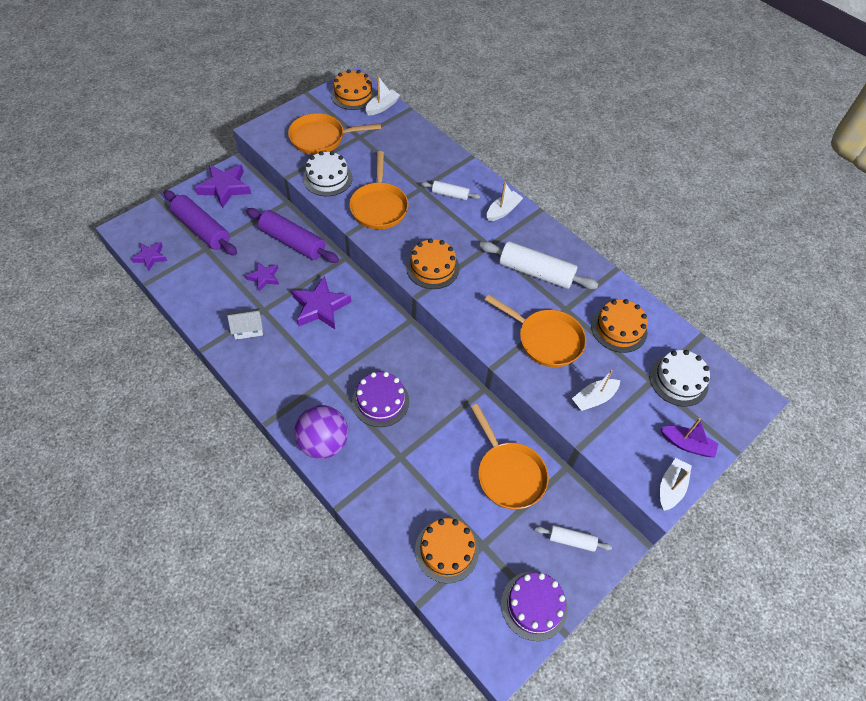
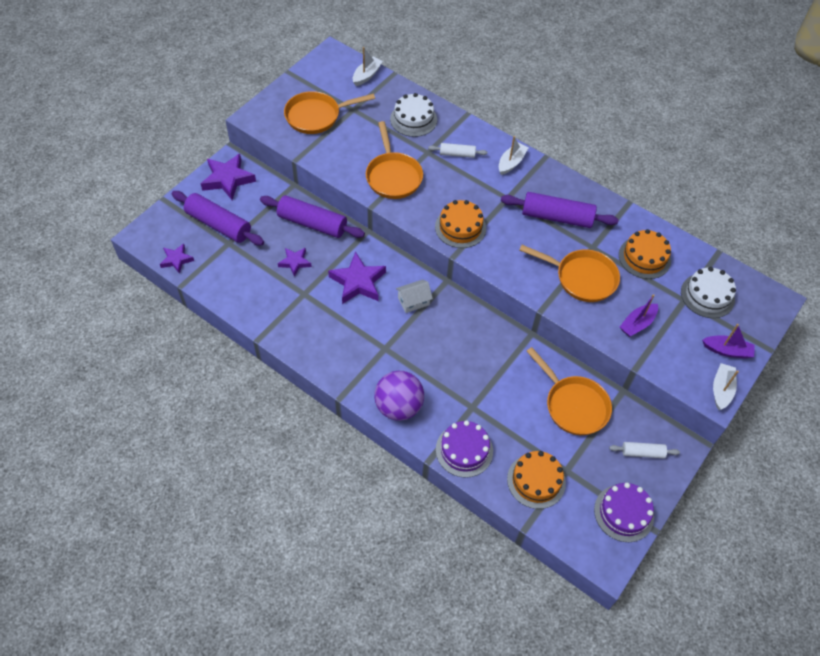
camera: 10 degrees left, 0 degrees up
(248, 329) = (295, 314): white house -> white house (413, 301)
(327, 178) = (335, 155): white cake -> white cake (413, 119)
(353, 95) = (334, 67): orange cake -> none
(380, 401) = (440, 360): purple cake -> purple cake (464, 450)
(536, 272) = (557, 217): white rolling pin -> purple rolling pin
(594, 398) = (637, 324): white boat -> purple boat

